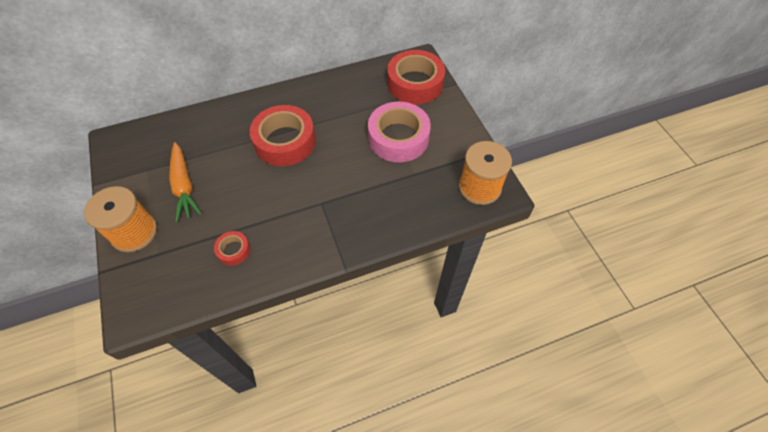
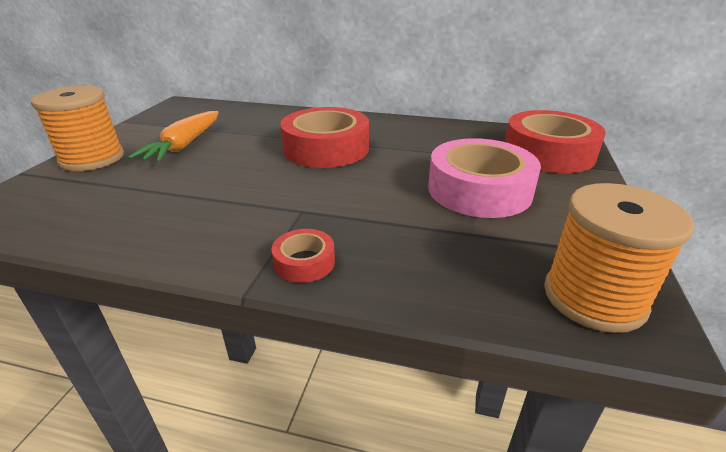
camera: 35 degrees right, 25 degrees down
(233, 250) = (146, 209): red tape -> red tape (304, 262)

